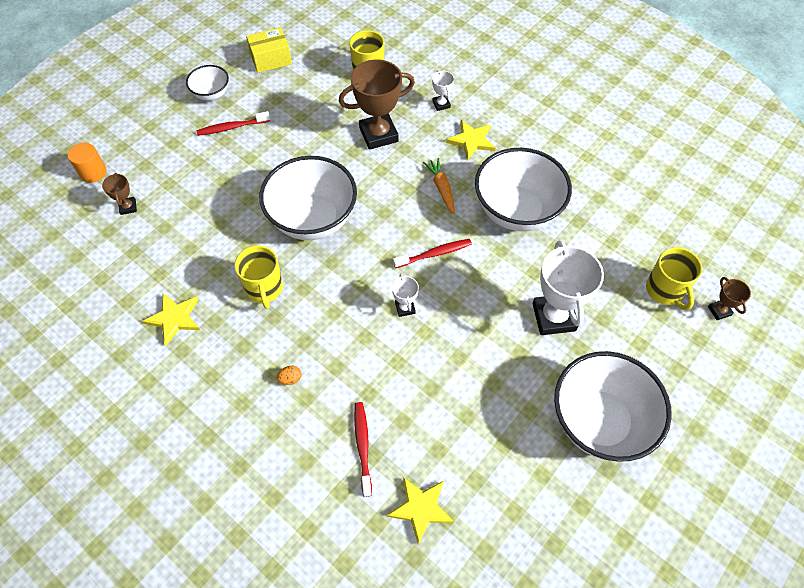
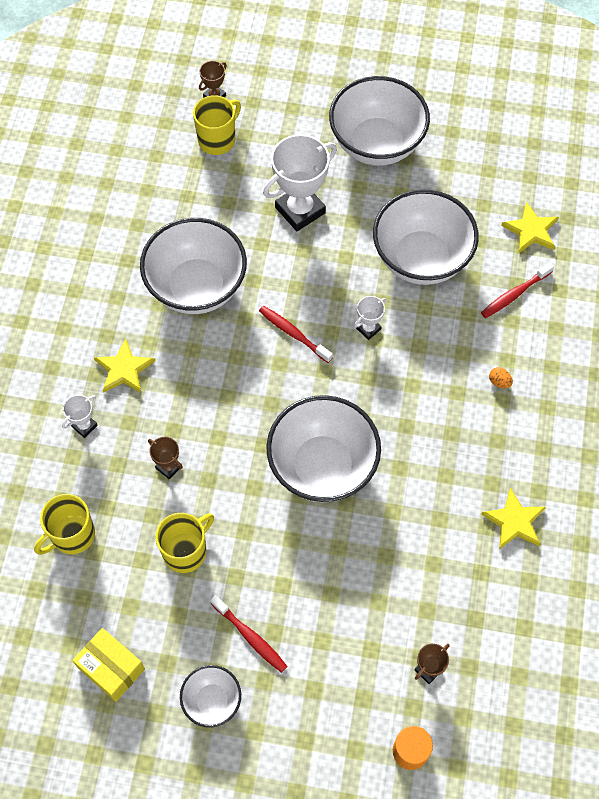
camera: 120 degrees left, 5 degrees up
(264, 289) = (430, 460): yellow mug -> yellow mug (186, 551)
(378, 134) = (168, 467): brown trophy -> brown trophy, size x0.47
(441, 188) = (208, 367): orange carrot -> none
(448, 387) = (421, 259): none -> white bowl

